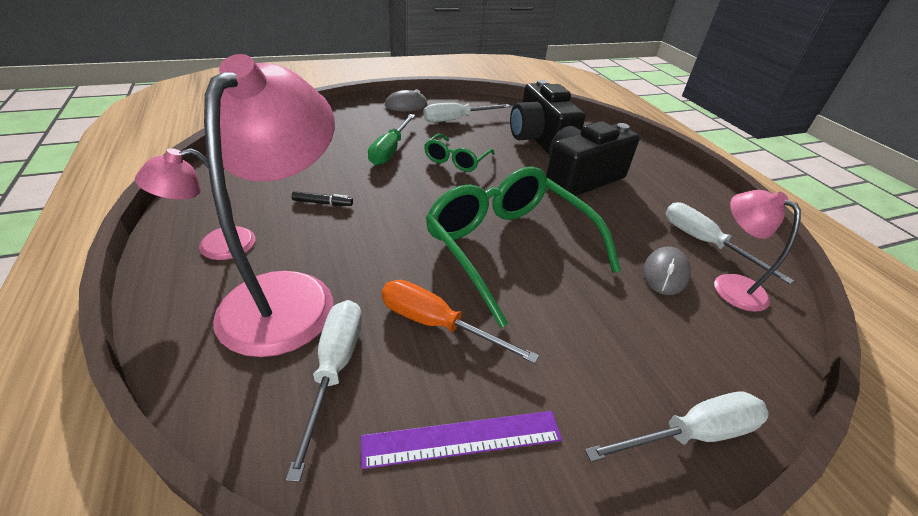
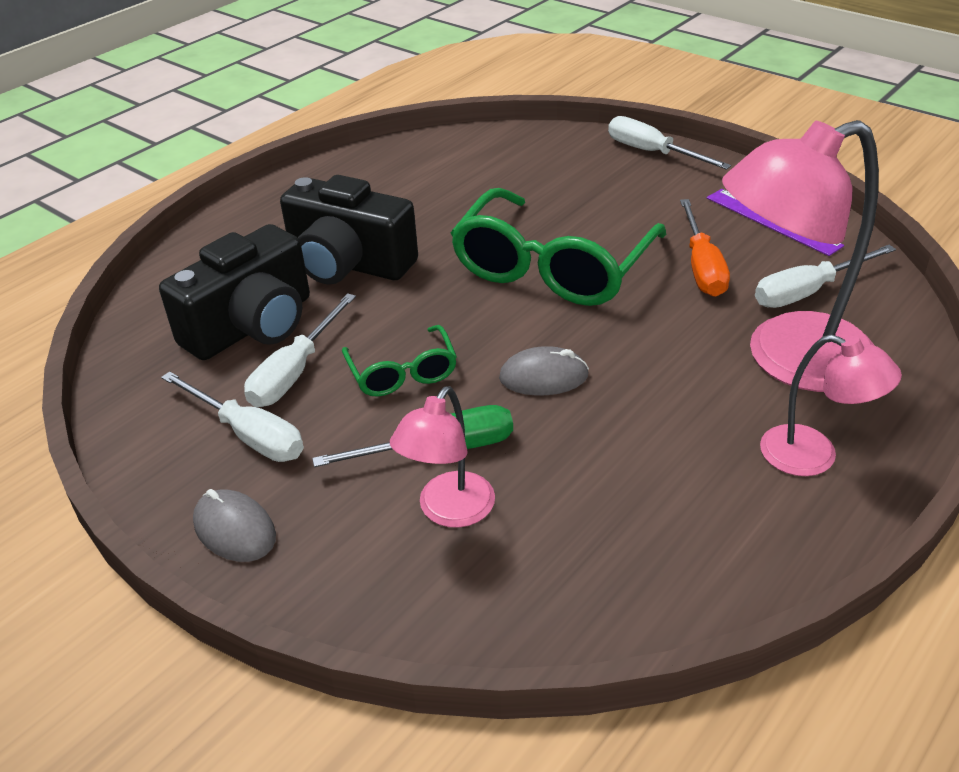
camera: 115 degrees left, 0 degrees up
(323, 203) = (641, 430): black marker -> none
(456, 160) = (402, 373): green glasses -> green glasses turned 75 degrees clockwise
(665, 273) = (488, 184): grey mouse -> grey mouse (543, 377)
(704, 243) = (410, 173): white screwdriver -> white screwdriver (295, 372)
(730, 285) = (468, 155): pink lamp -> pink lamp (448, 511)

